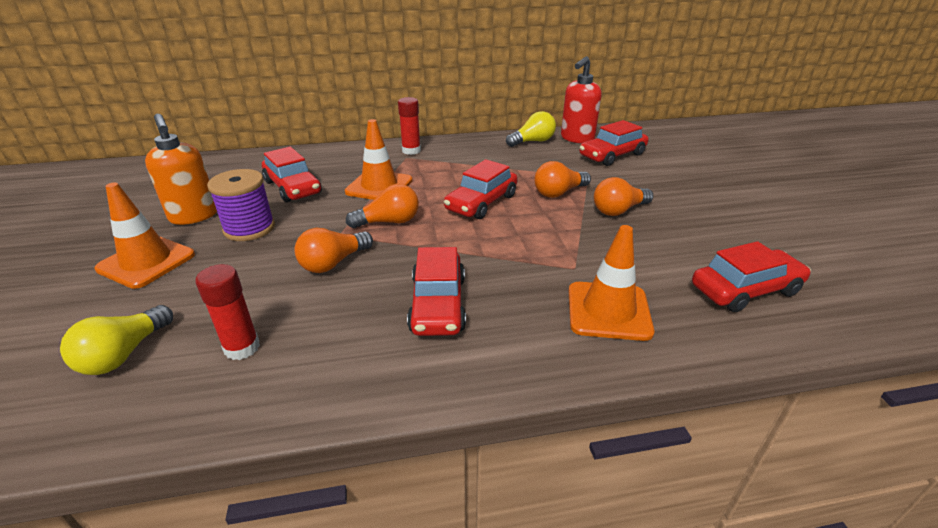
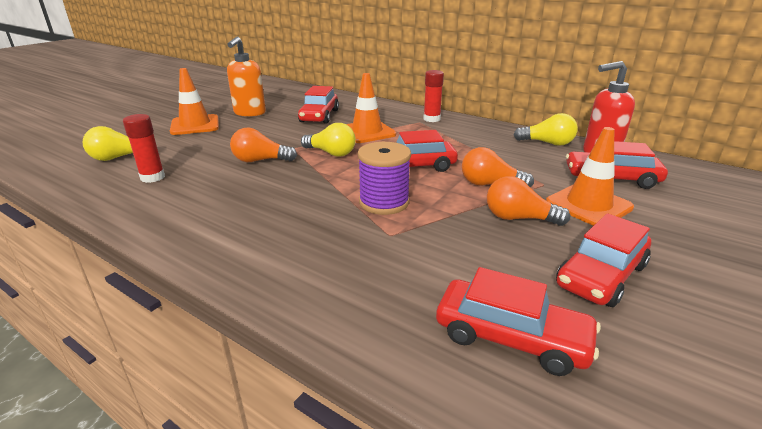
camera: 45 degrees right, 5 degrees down
(249, 228) = (259, 128): purple spool -> purple spool (384, 202)
(389, 222) = (331, 153): orange light bulb -> yellow light bulb
(438, 304) = (264, 207): red car -> red car (600, 275)
(608, 311) = (353, 273): orange traffic cone -> orange traffic cone (588, 205)

